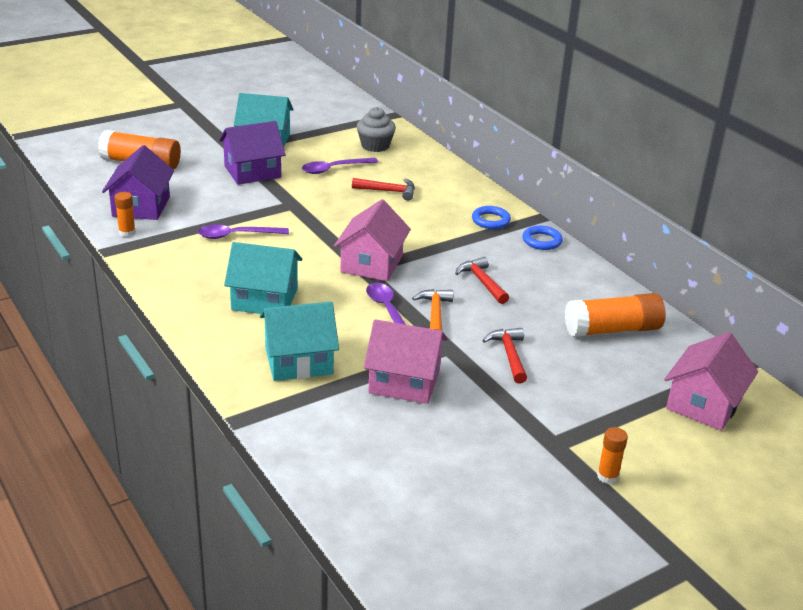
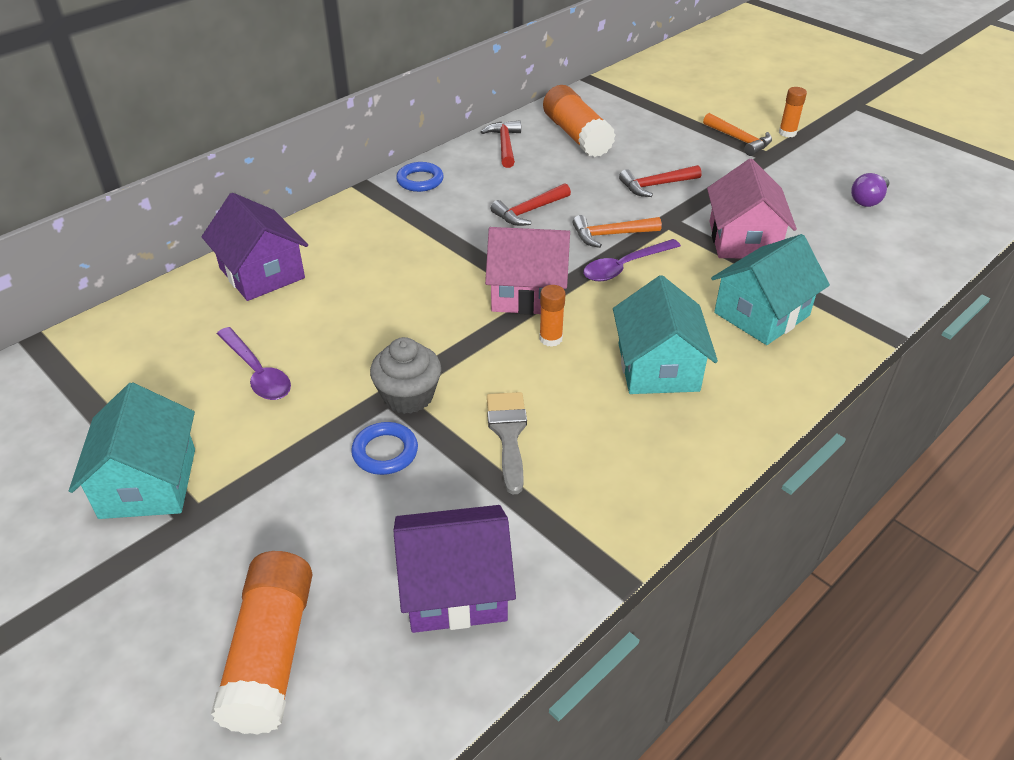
camera: 100 degrees left, 10 degrees up
(127, 232) = (554, 576): orange glue stick -> orange glue stick (550, 339)
(236, 235) = (508, 434): purple spoon -> grey brush
(252, 172) = (283, 468): purple house -> purple house (262, 273)
(298, 361) = (761, 314): turquoise house -> turquoise house turned 75 degrees clockwise
(375, 146) = (163, 342): grey cupcake -> grey cupcake (408, 396)
(388, 191) = (323, 307): red hammer -> red hammer (504, 145)
(449, 488) = (868, 200): none -> purple light bulb
(490, 220) = (382, 217): blue ring -> blue ring (385, 452)
(593, 434) = (739, 140): none -> orange hammer
(704, 404) = (661, 96): pink house -> none

